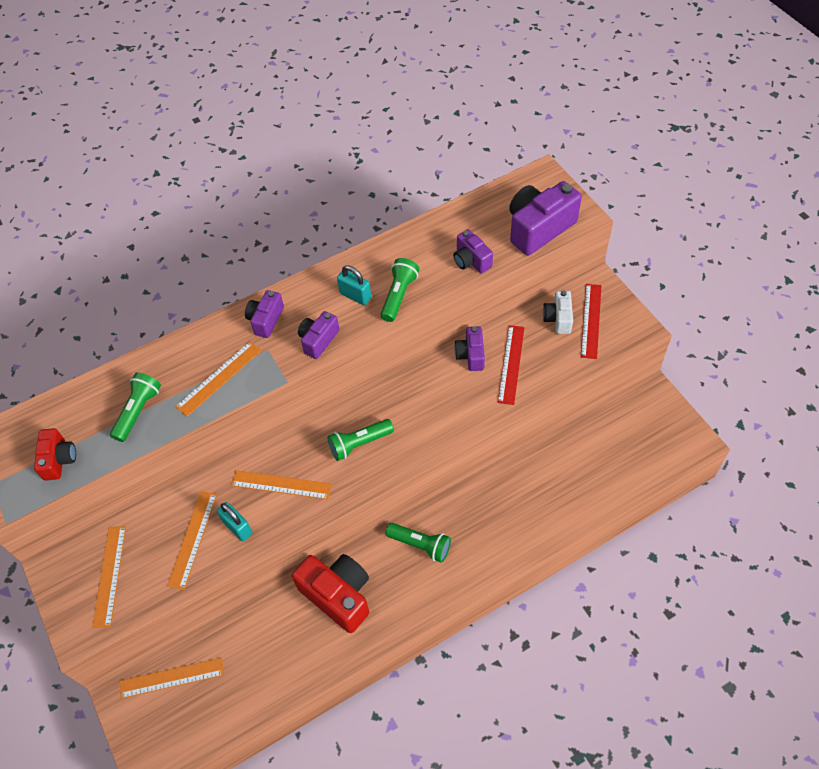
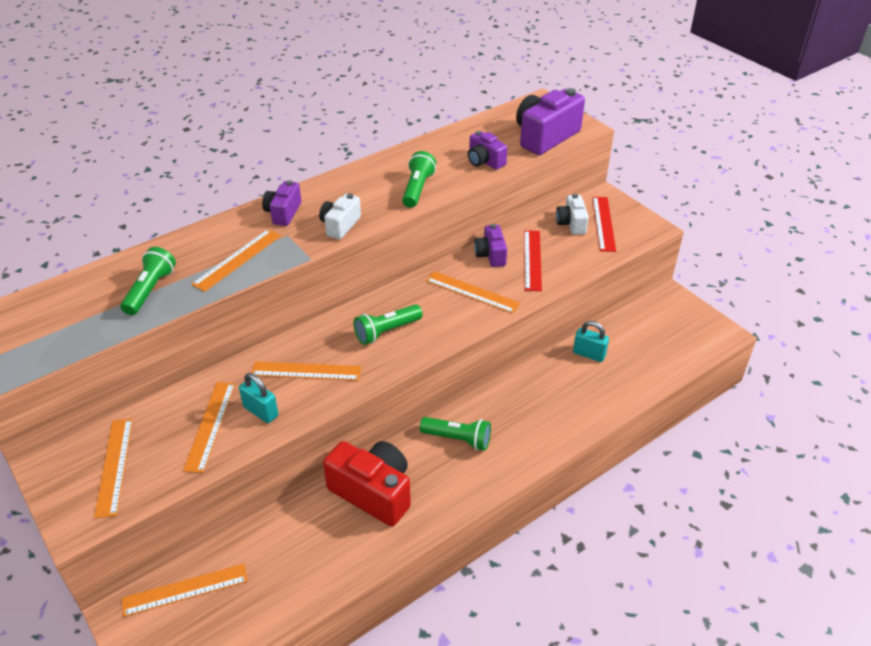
camera: 10 degrees left, 15 degrees down
(59, 460) = (61, 335): red camera -> none
(318, 340) = (340, 225): purple camera -> white camera
(355, 296) = (373, 191): turquoise padlock -> turquoise padlock (589, 354)
(446, 401) = (472, 292): none -> orange ruler

